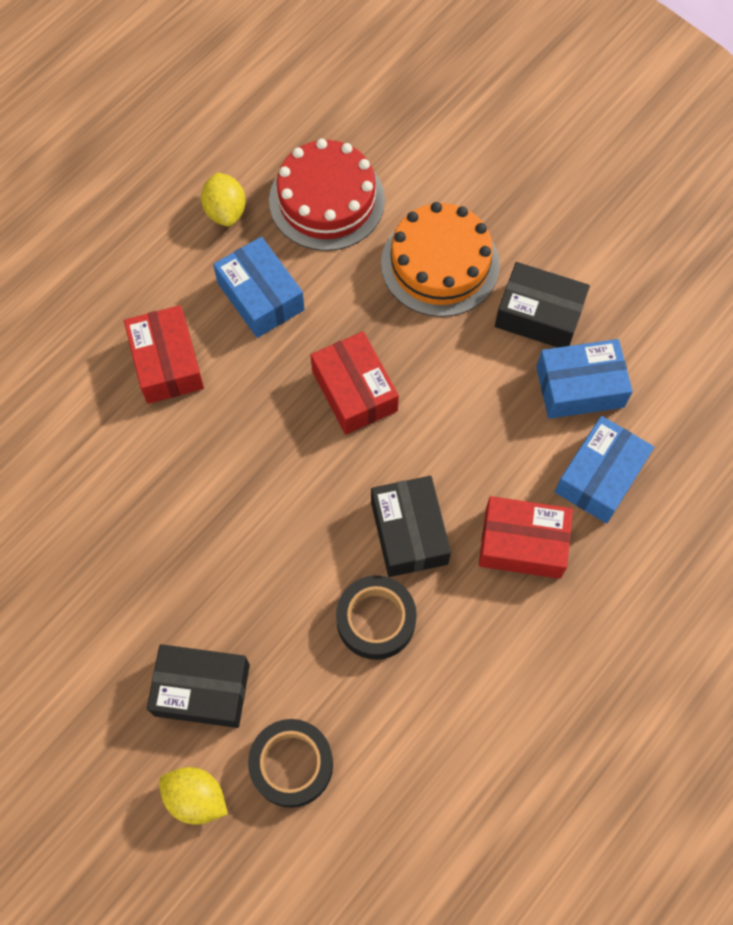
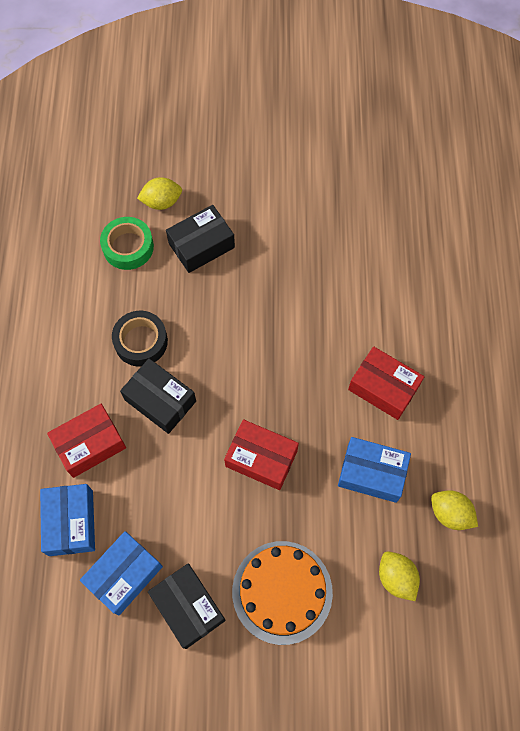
camera: 140 degrees right, 0 degrees up
(291, 764) = (128, 247): black tape -> green tape
(327, 200) = (396, 578): red cake -> yellow lemon
(539, 315) = (188, 607): black box -> black box turned 75 degrees clockwise

